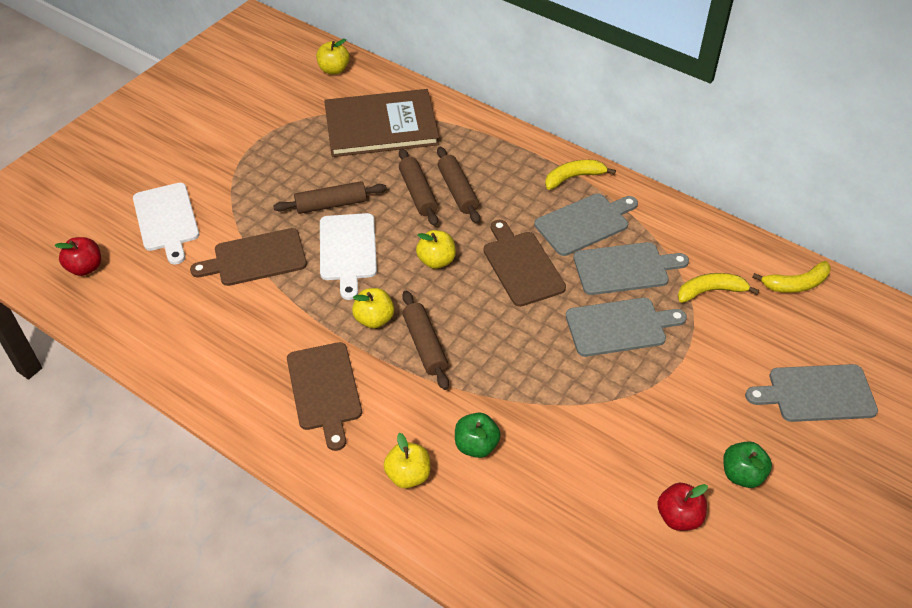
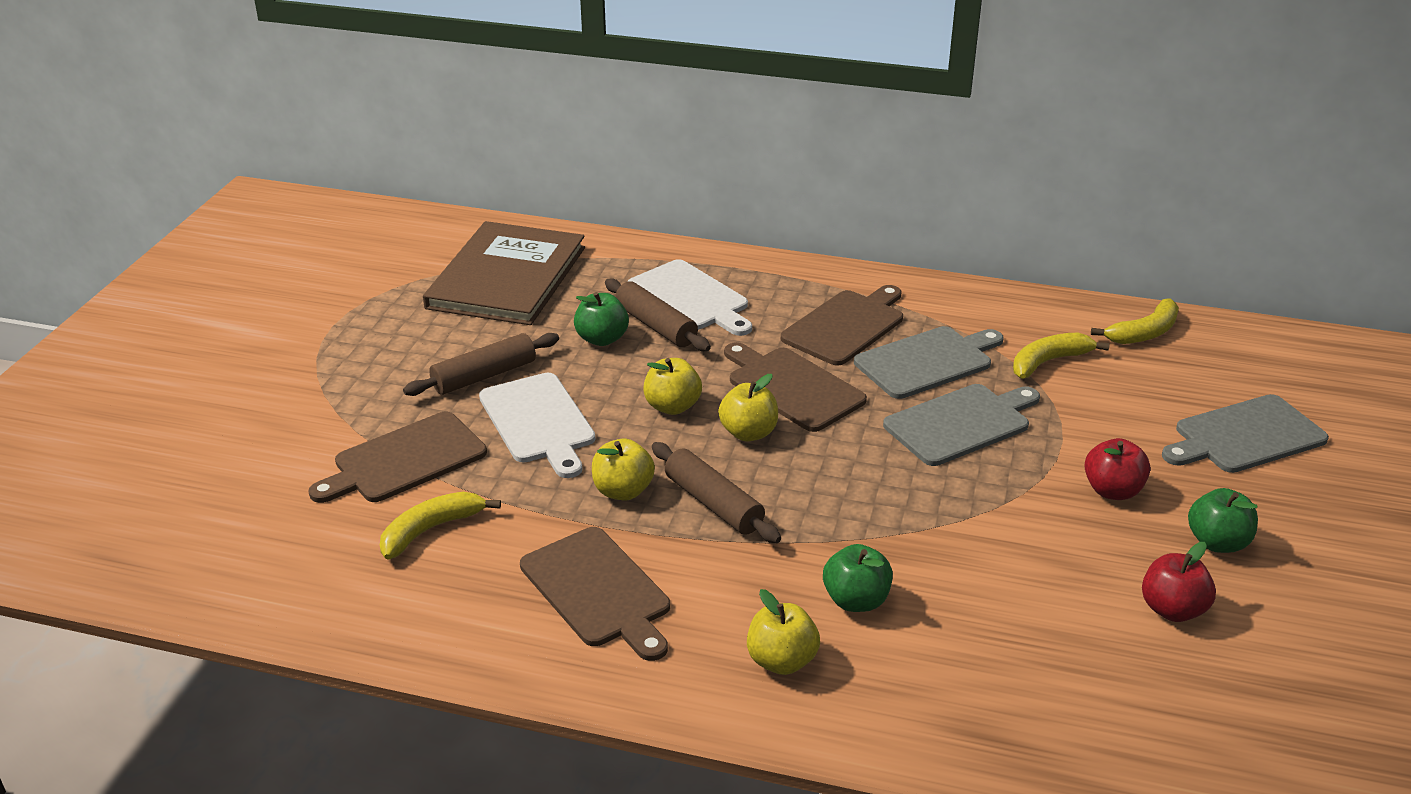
camera: 20 degrees left, 15 degrees down
(85, 268) = (131, 531): red apple -> red apple (1112, 491)
(166, 220) = (238, 445): white cutting board -> white cutting board (690, 298)
(334, 70) = (404, 230): yellow apple -> yellow apple (748, 433)
(381, 126) = (506, 277): brown book -> brown book turned 45 degrees counterclockwise
(418, 193) = (602, 339): brown rolling pin -> green apple
(573, 177) = (801, 282): yellow banana -> yellow banana (431, 530)
(585, 223) = (846, 326): grey cutting board -> brown cutting board

